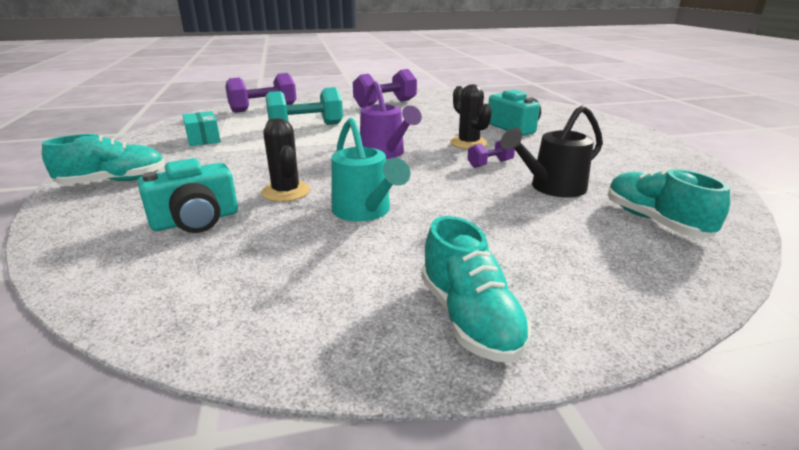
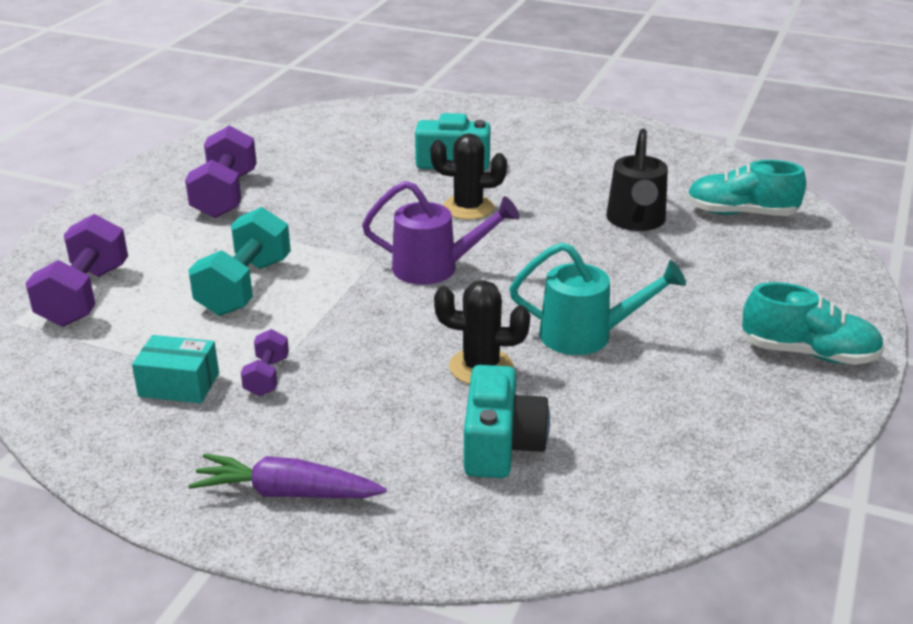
camera: 55 degrees left, 5 degrees up
(114, 181) = (287, 493): turquoise shoe -> purple carrot
(490, 164) = (543, 223): purple dumbbell -> purple dumbbell (267, 377)

